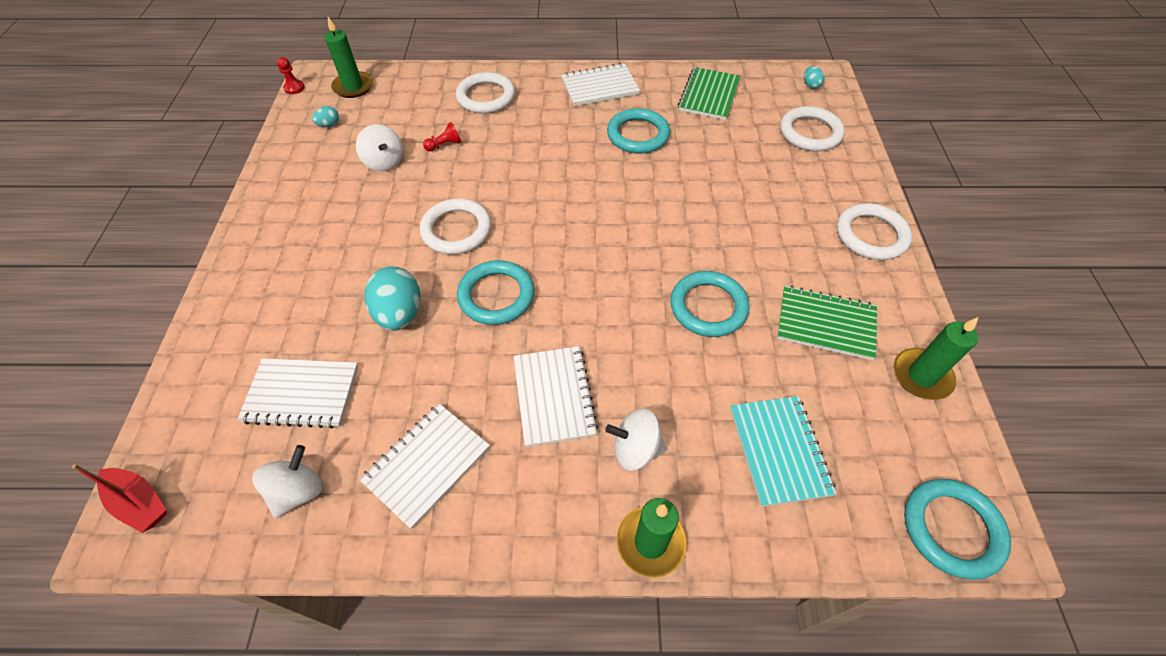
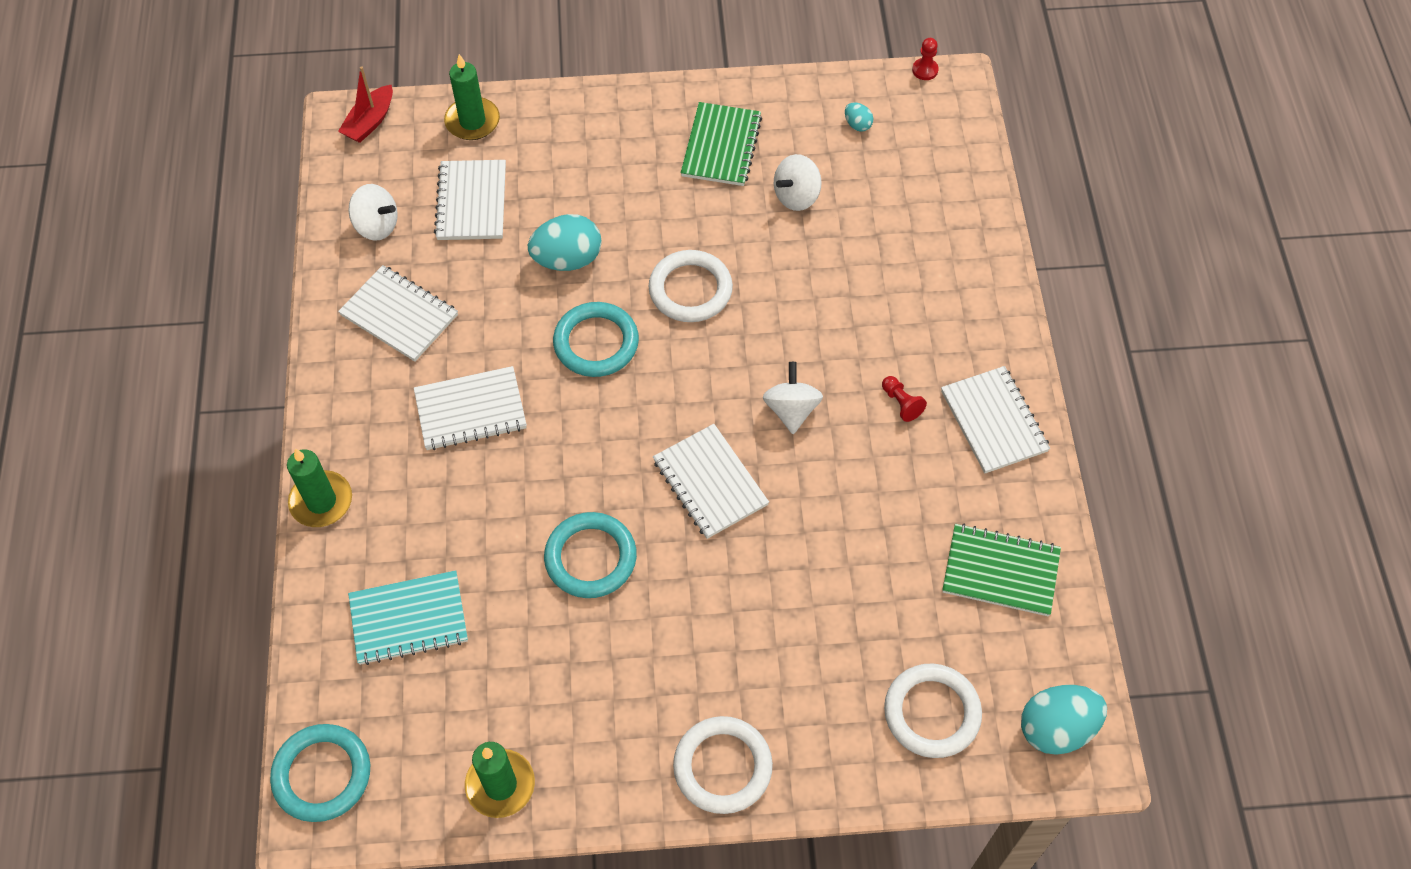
camera: 85 degrees right, 5 degrees up
(353, 87) = (938, 130): green candle -> green candle (472, 121)
(444, 145) = (836, 252): red pawn -> red pawn (901, 403)
(486, 97) = (944, 282): white ring -> none
(635, 449) = (412, 486): white spinning top -> white spinning top (791, 410)
(638, 135) = (891, 475): turquoise ring -> none
(640, 228) = (710, 482): none -> white notebook
(810, 85) = (1056, 728): turquoise egg -> turquoise egg, size x2.12
(825, 324) = (571, 687): green notebook -> green notebook (721, 146)

